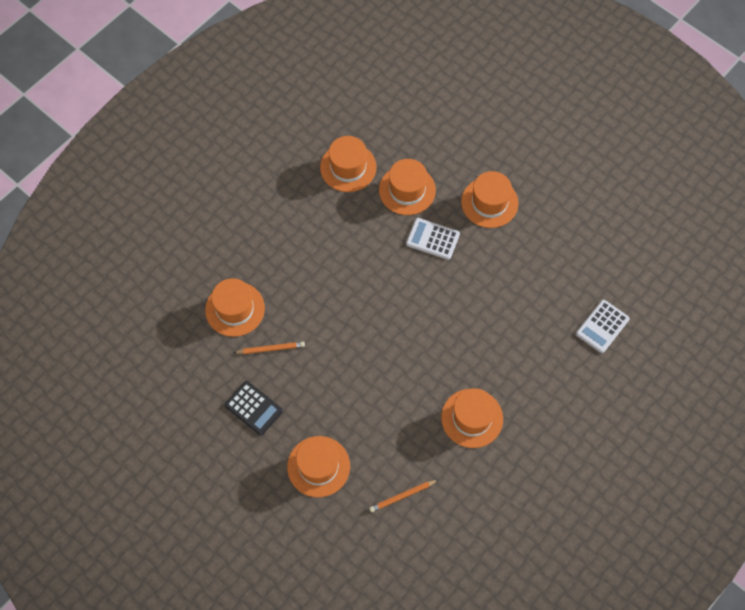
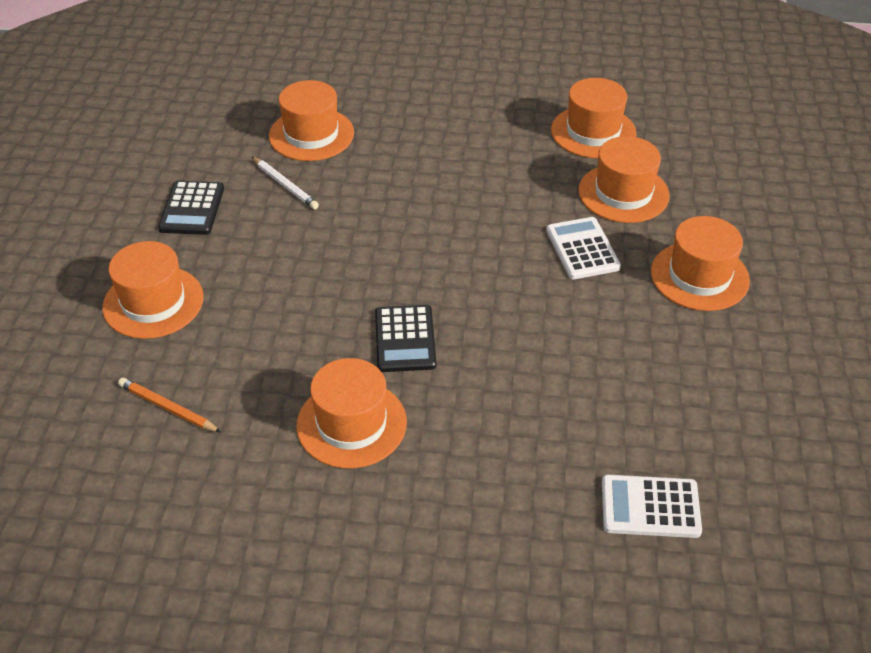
camera: 55 degrees right, 20 degrees down
(271, 349) = (285, 185): orange pencil -> white pencil
(434, 361) = (405, 339): none -> black calculator

